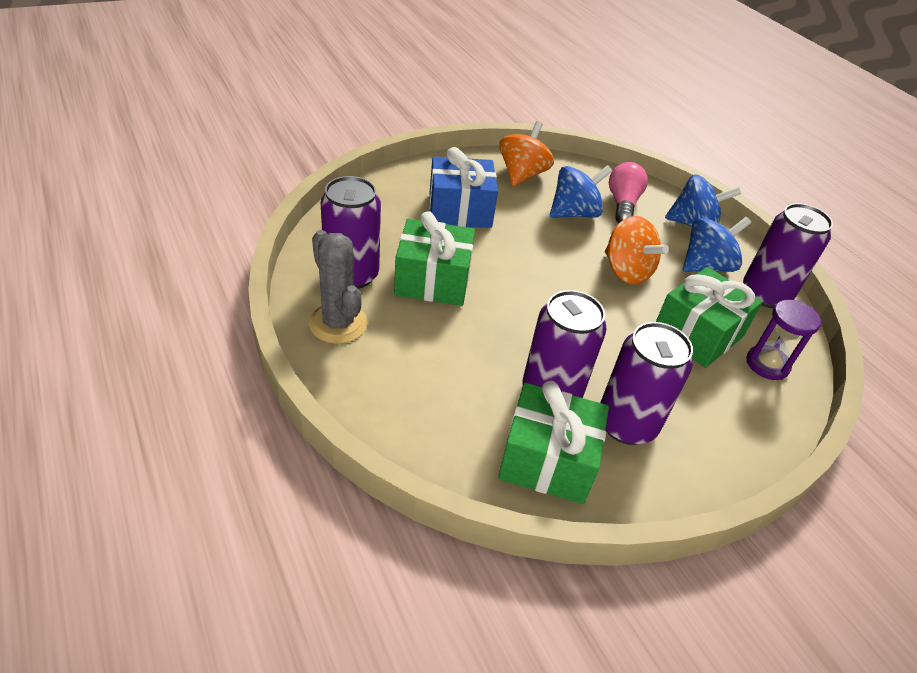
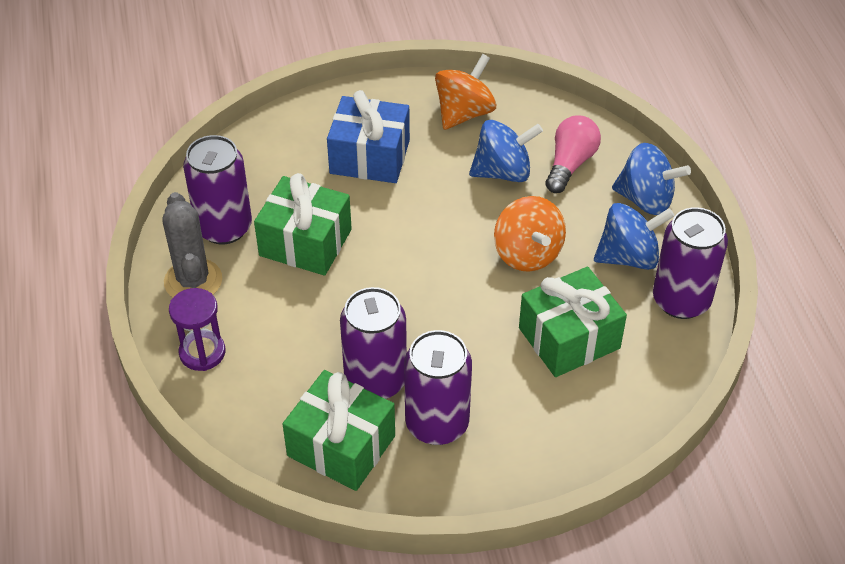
camera: 20 degrees right, 5 degrees up
(767, 364) = (629, 383): purple hourglass -> purple hourglass (202, 352)

